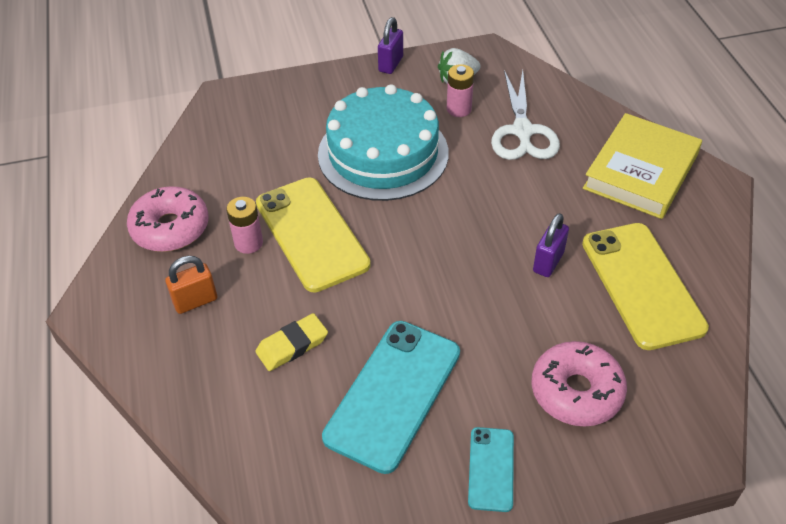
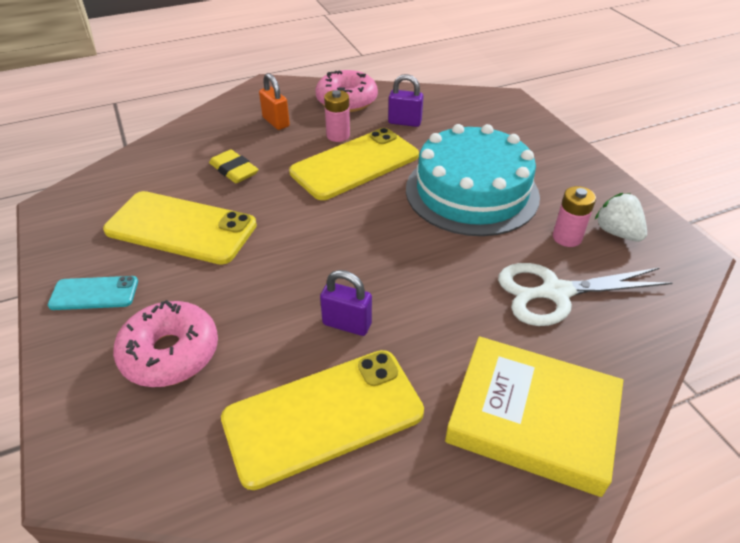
camera: 80 degrees right, 5 degrees down
(390, 64) = (612, 183): purple padlock -> purple padlock (404, 122)
(393, 394) = (181, 228): turquoise phone -> yellow phone

